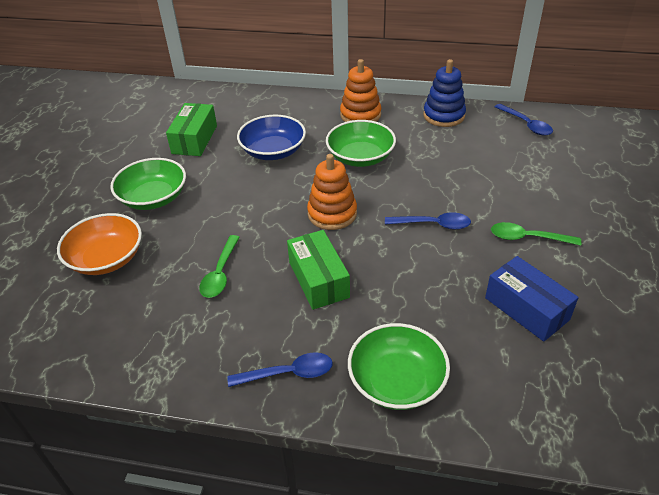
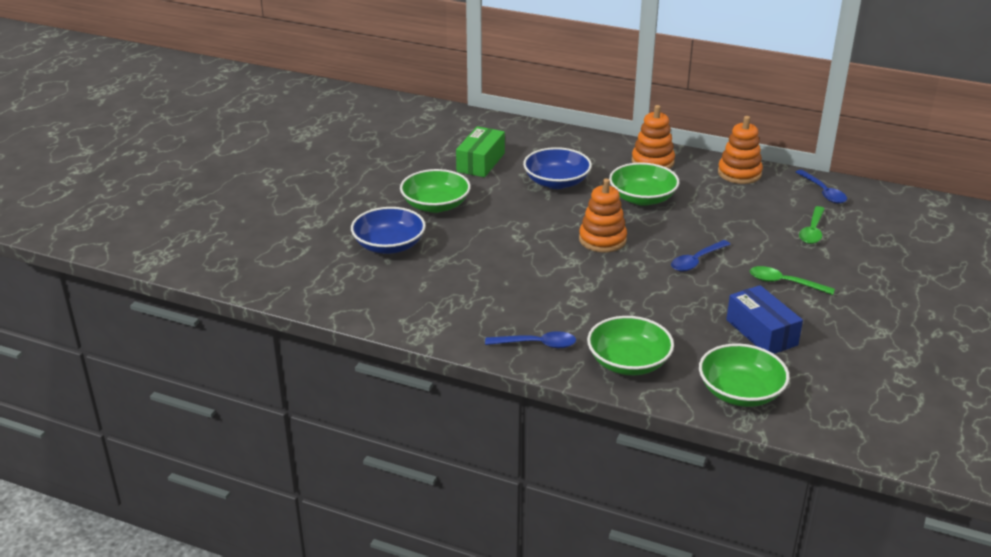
camera: 10 degrees right, 10 degrees down
(106, 258) = (389, 245): orange bowl -> blue bowl
(220, 273) = (490, 270): green spoon -> green spoon (812, 231)
(318, 279) = (578, 286): green box -> none
(433, 224) = (696, 261): blue spoon -> blue spoon turned 120 degrees clockwise
(444, 115) = (739, 173): blue stacking toy -> orange stacking toy
(532, 403) = (740, 392): none -> green bowl

